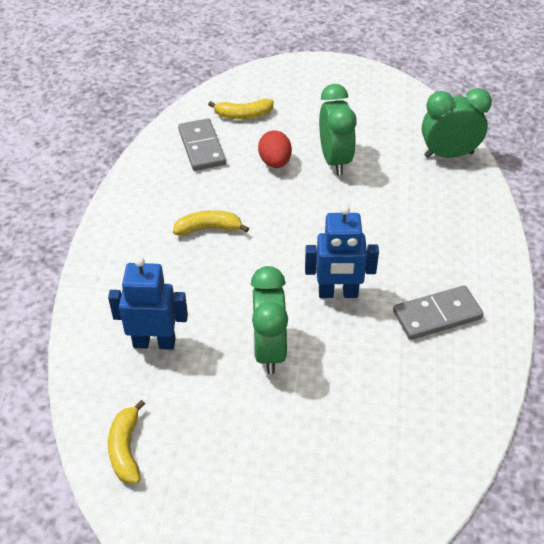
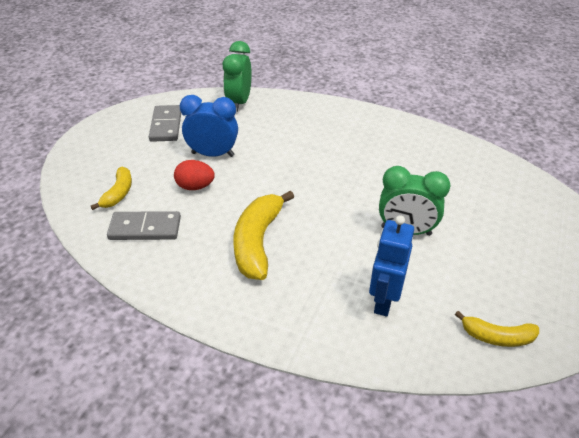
camera: 75 degrees left, 5 degrees down
(209, 228) = (257, 242): yellow banana -> yellow banana, size x1.75
(335, 160) = (213, 154): green clock -> blue clock
(338, 293) = (358, 184): blue robot -> none
(437, 315) = (390, 145): grey domino -> grey domino (166, 125)

